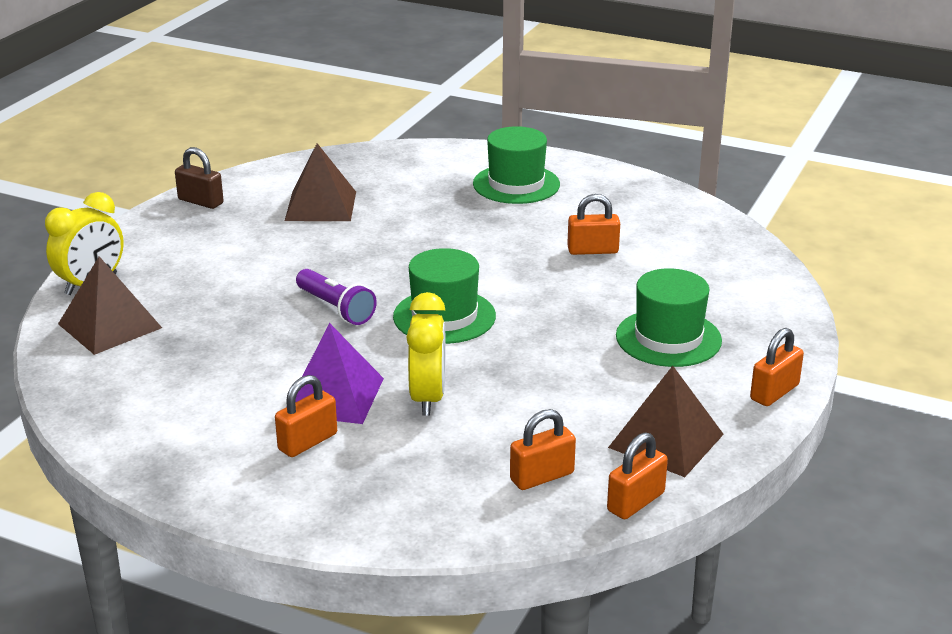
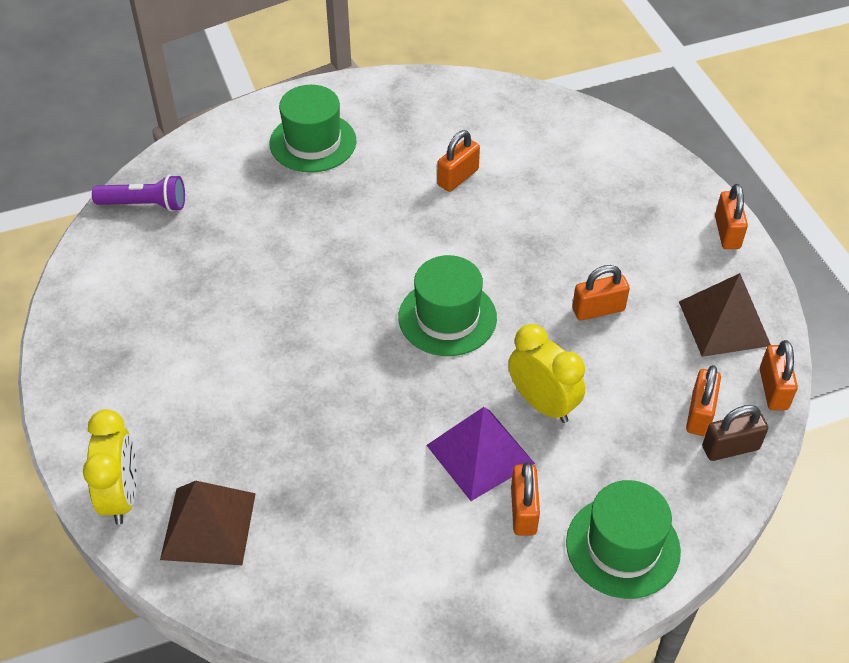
camera: 45 degrees left, 20 degrees up
(200, 201) = (77, 334): brown padlock -> brown padlock (730, 448)
(320, 206) = (191, 268): brown pyramid -> none
(335, 308) = (360, 368): purple flashlight -> purple flashlight (144, 204)
(569, 374) = (598, 309): none -> orange padlock
(668, 338) = (611, 229): green hat -> green hat (622, 547)

